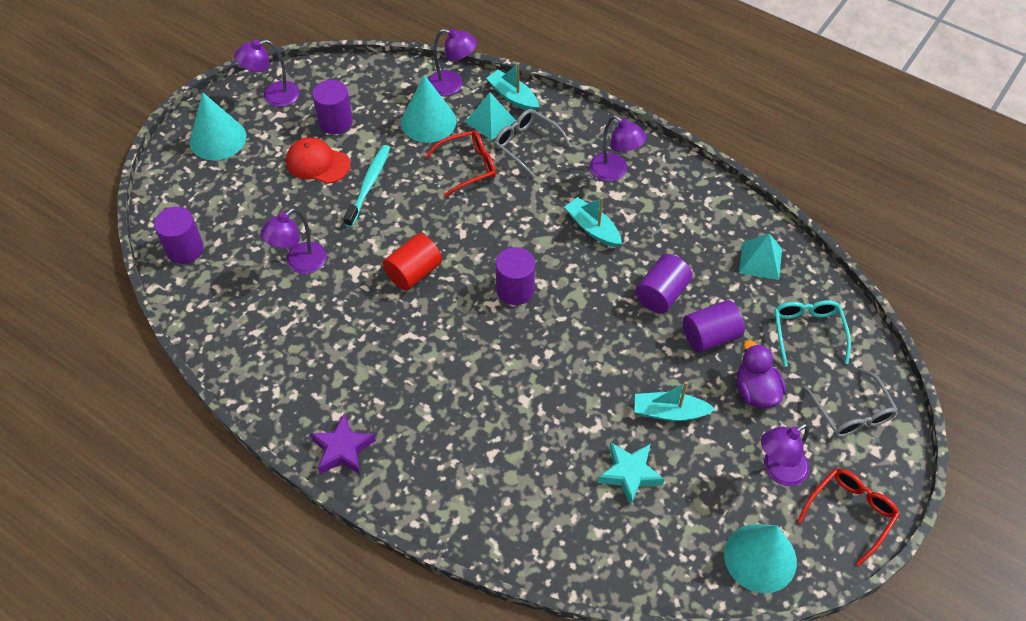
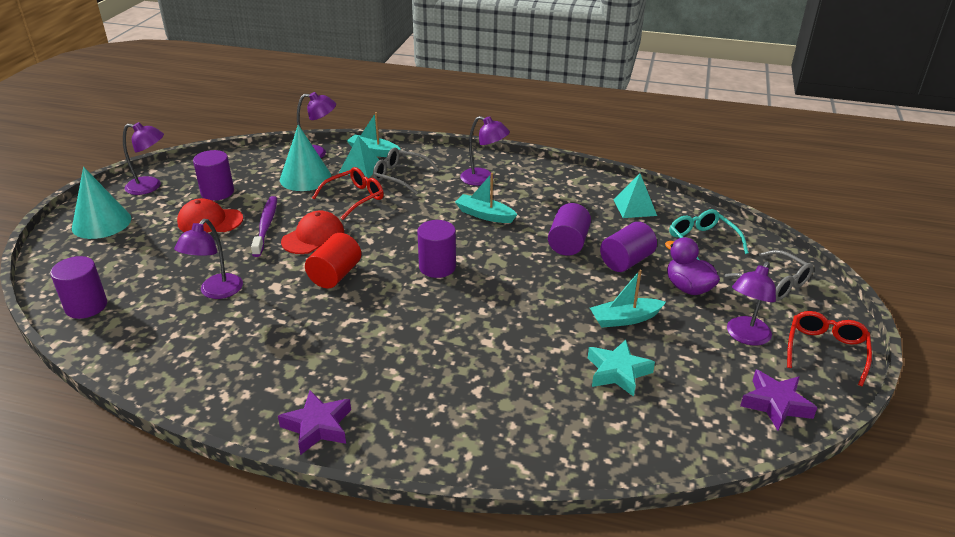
camera: 20 degrees left, 20 degrees down
(273, 96) = (150, 187): purple lamp -> purple lamp turned 135 degrees counterclockwise
(369, 185) = (266, 226): turquoise toothbrush -> purple toothbrush
(409, 213) = (313, 237): none -> red cap
(760, 558) = (775, 404): turquoise cone -> purple star

